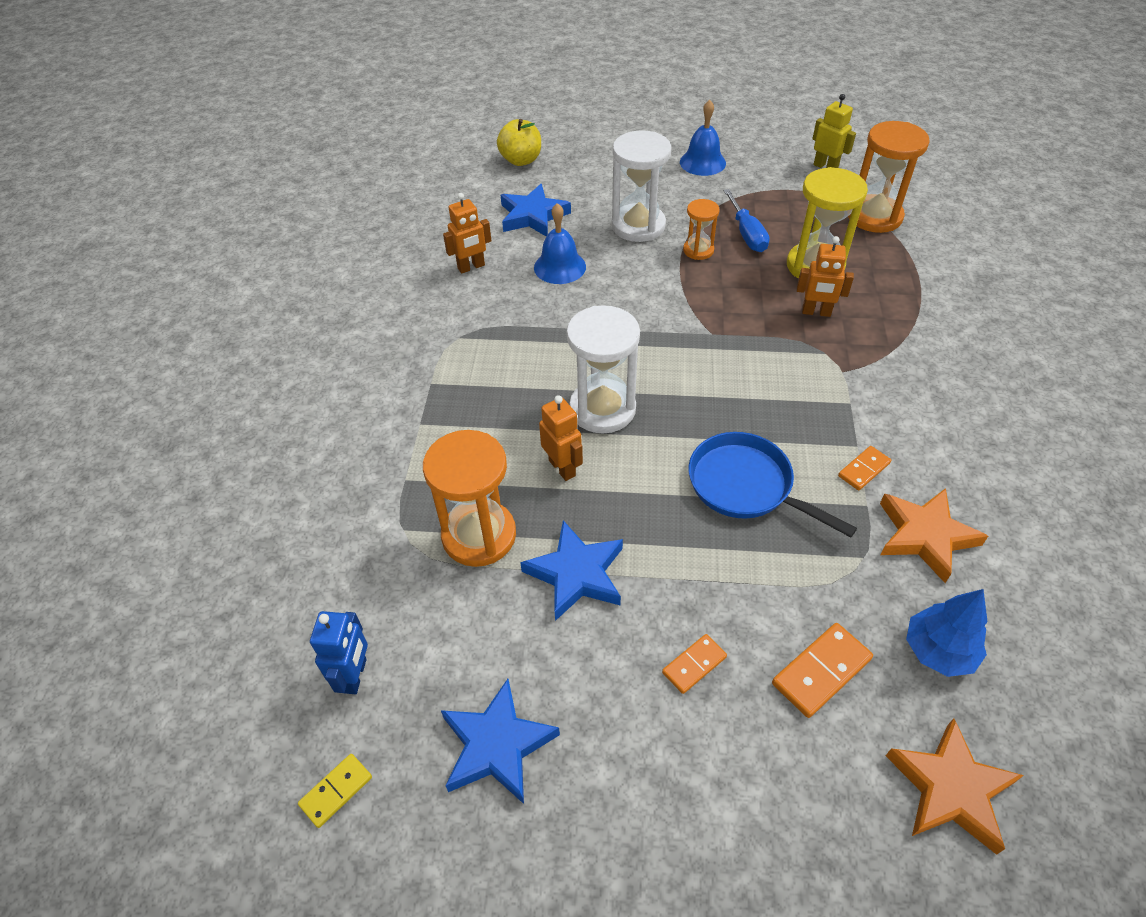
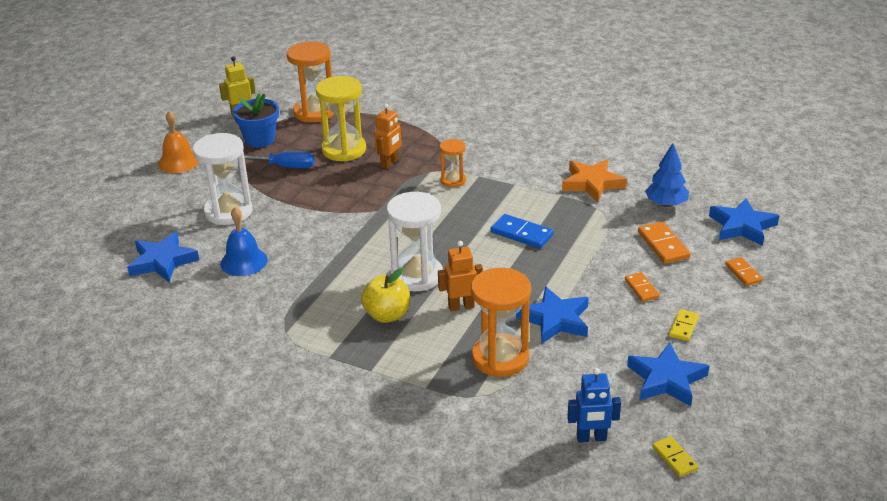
camera: 70 degrees left, 15 degrees down
(355, 676) = (591, 438): blue robot -> blue robot turned 150 degrees clockwise
(471, 267) = (201, 309): orange robot -> none
(521, 160) = (73, 251): yellow apple -> yellow apple (387, 315)
(627, 744) = (683, 327): none -> yellow domino
(698, 250) = (284, 192): orange hourglass -> orange hourglass (453, 180)
(702, 162) = (178, 162): blue bell -> orange bell
(746, 486) = (521, 234): blue pan -> blue domino
(785, 198) = (260, 139): none -> blue flower pot
(863, 469) = (534, 188): orange domino -> orange domino (743, 273)
(950, 789) = (742, 226): orange star -> blue star

